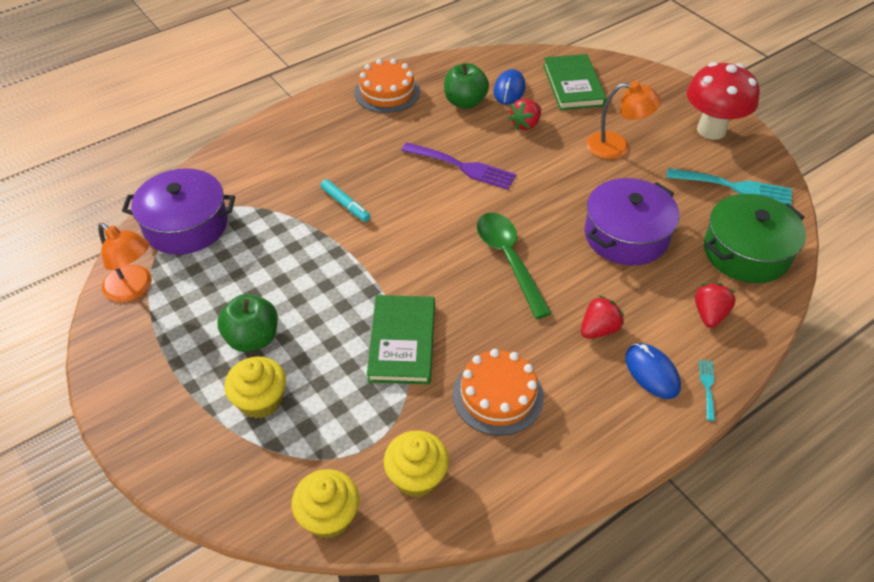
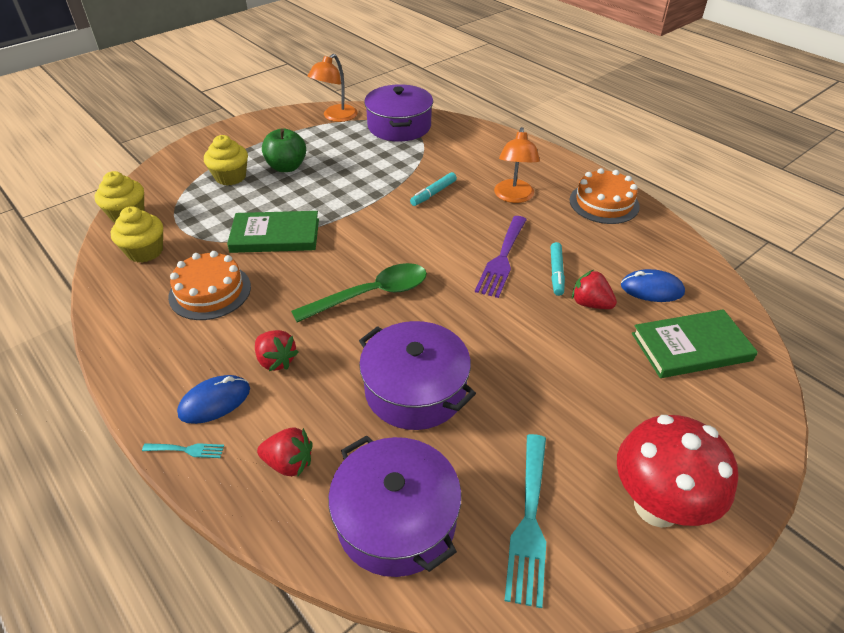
camera: 85 degrees right, 5 degrees down
(465, 102) = (611, 255): green apple -> none
(485, 137) = (556, 273): none -> turquoise marker
(617, 147) = (577, 388): orange lamp -> orange lamp (513, 197)
(746, 252) = (396, 519): green pot -> purple pot

